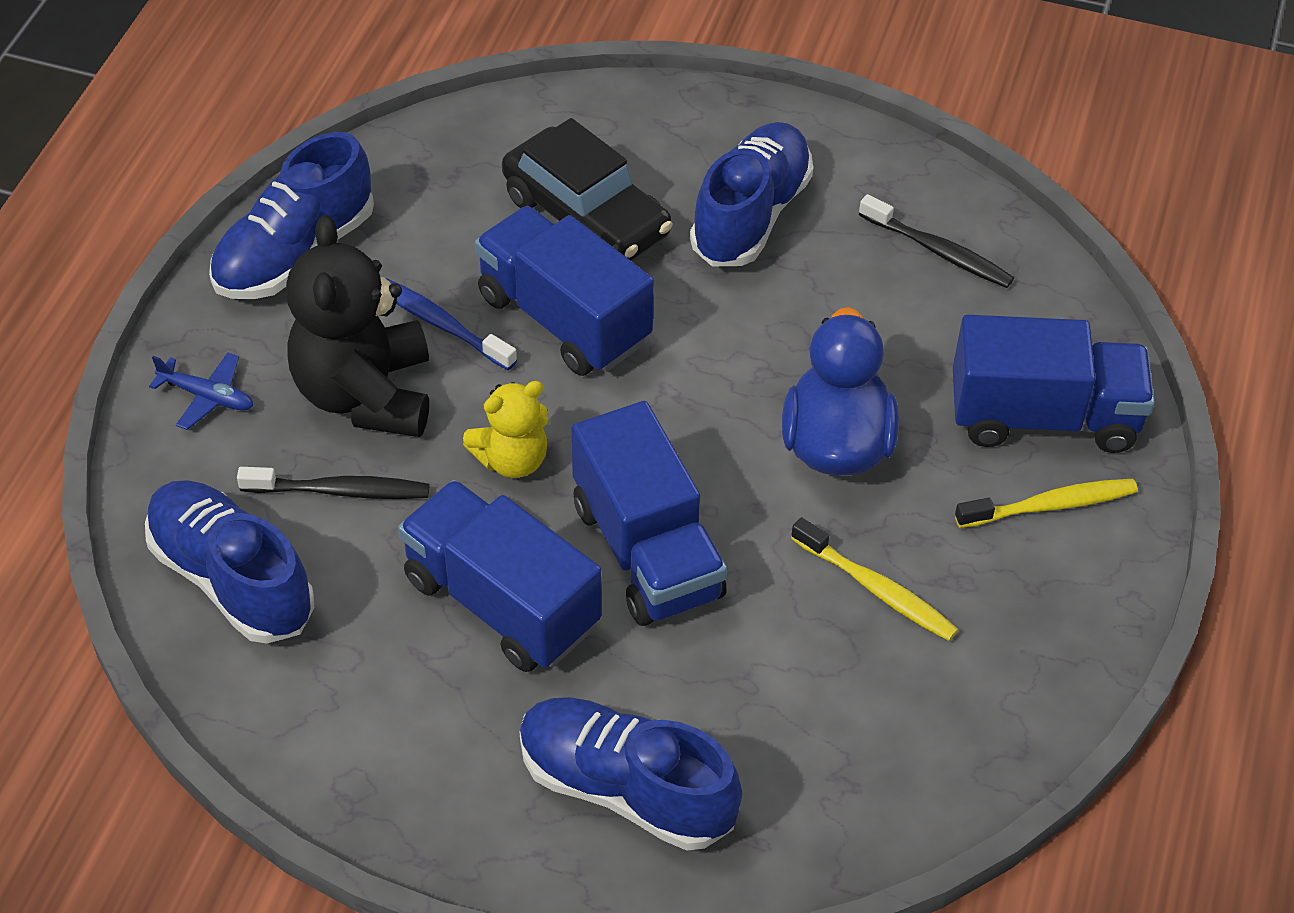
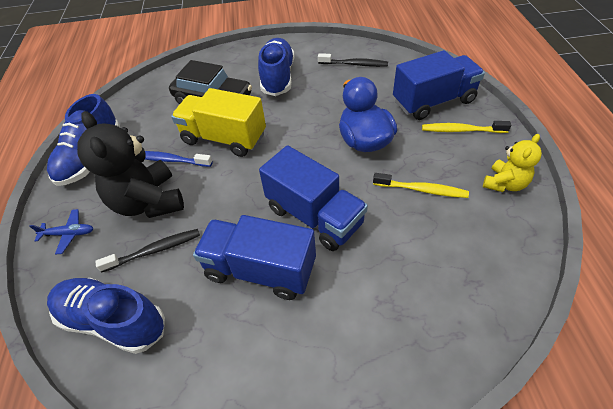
camera: 20 degrees left, 0 degrees up
(512, 460) = (231, 202): yellow teddy bear -> yellow teddy bear (504, 184)
(563, 319) = (224, 138): blue truck -> yellow truck
(626, 789) = (376, 338): blue shoe -> none
(1050, 505) = (461, 130): yellow toothbrush -> yellow toothbrush turned 135 degrees counterclockwise

